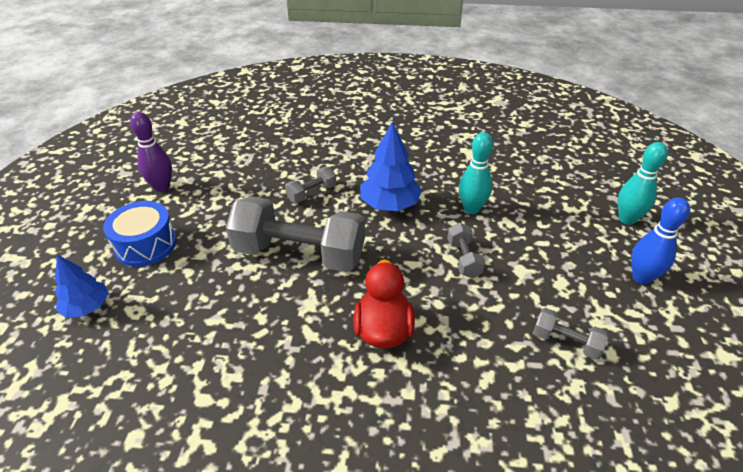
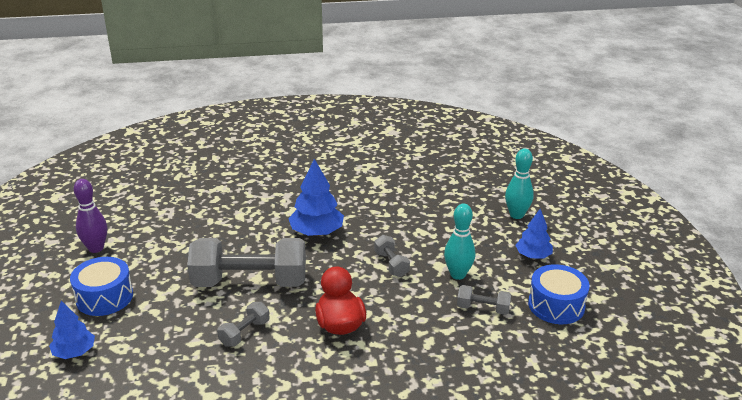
camera: 15 degrees left, 10 degrees down
(312, 193) = (243, 233): grey dumbbell -> grey dumbbell (244, 333)
(471, 209) = (388, 225): turquoise bowling pin -> turquoise bowling pin (458, 275)
(641, 277) = (533, 256): blue bowling pin -> blue tree
(666, 356) = (556, 305): none -> blue drum

